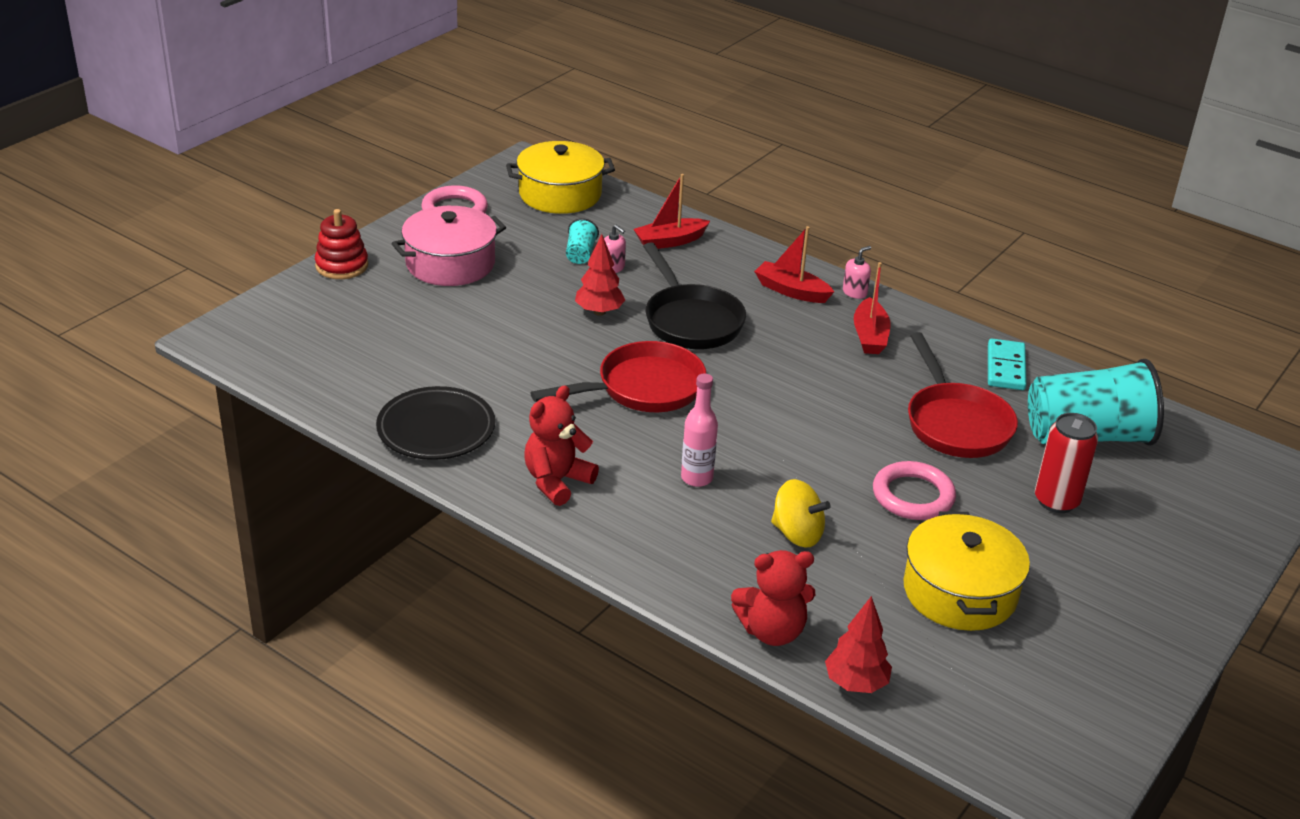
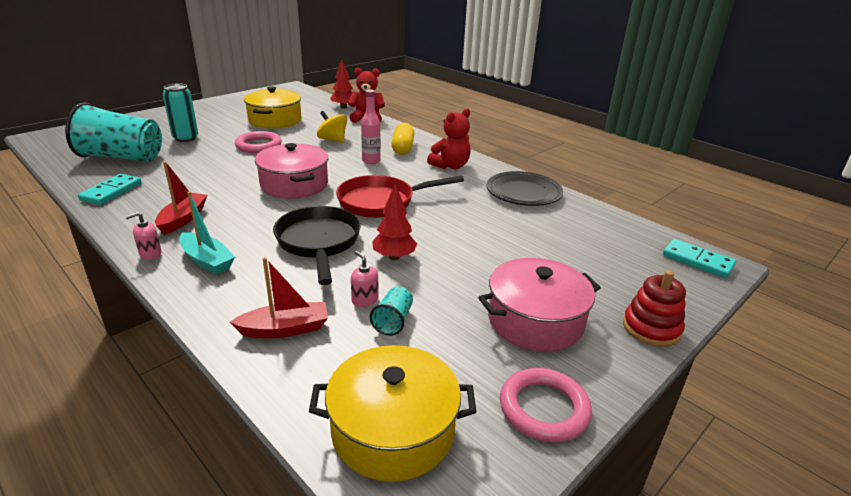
camera: 170 degrees left, 5 degrees down
(240, 339) = (697, 261): none -> turquoise domino
(655, 525) = (403, 148): none -> yellow capsule
(782, 407) = (294, 184): none -> pink pot
(791, 291) = (207, 260): red boat -> turquoise boat
(955, 423) = (192, 169): red pan -> none
(1056, 501) = (185, 138): red can -> turquoise can

